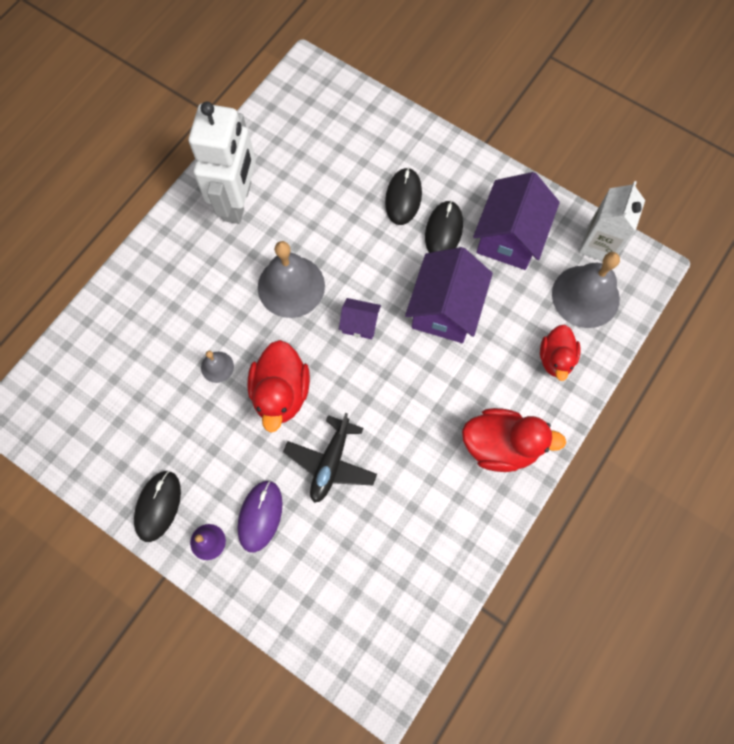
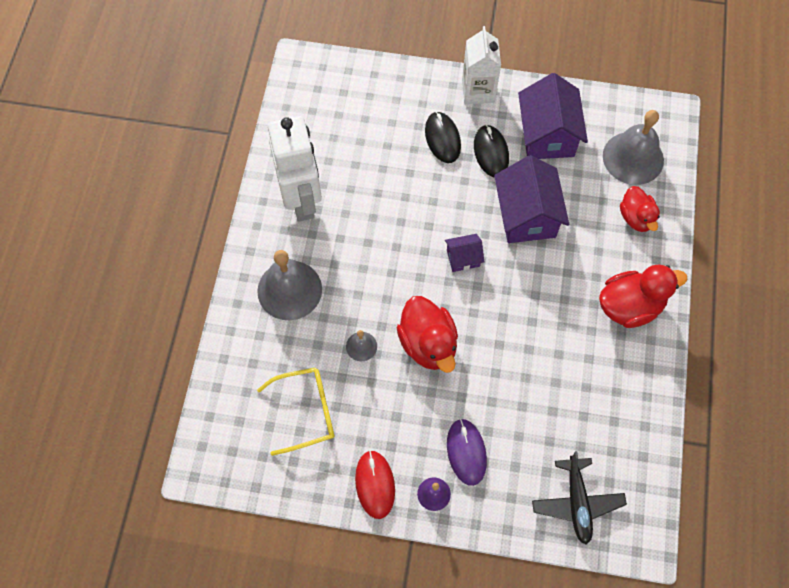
camera: 25 degrees left, 5 degrees down
(133, 406) = (306, 412): none -> yellow glasses
(158, 506) = (375, 484): black mouse -> red mouse
(291, 286) = (388, 252): grey bell -> grey bell (289, 290)
(331, 463) = (501, 382): black plane -> black plane (577, 502)
(599, 244) = (622, 112): white carton -> white carton (478, 91)

